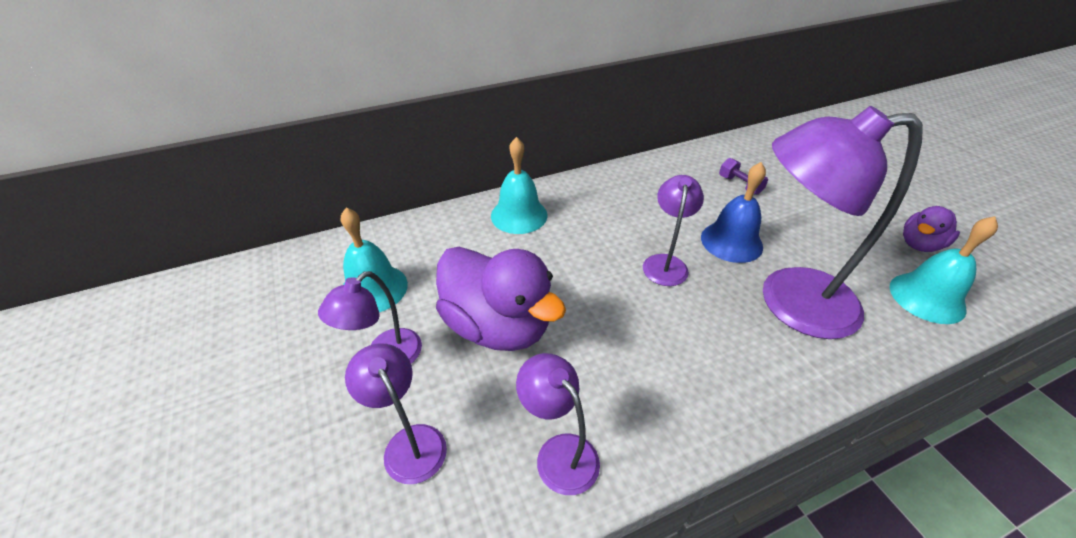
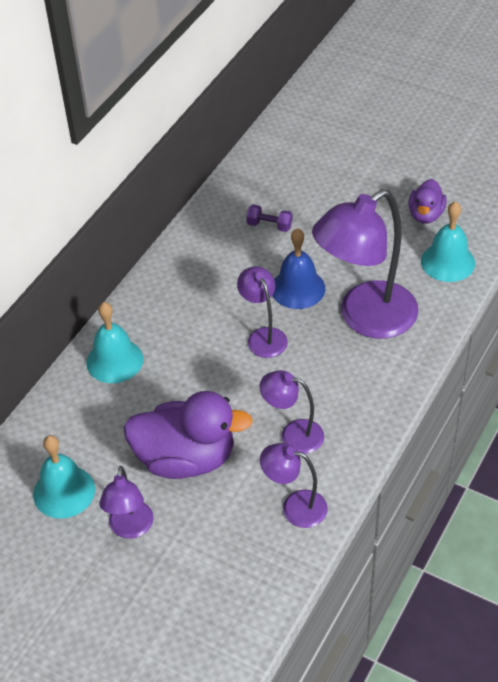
camera: 35 degrees left, 5 degrees up
(409, 442) = (202, 562): purple lamp -> purple lamp (293, 434)

